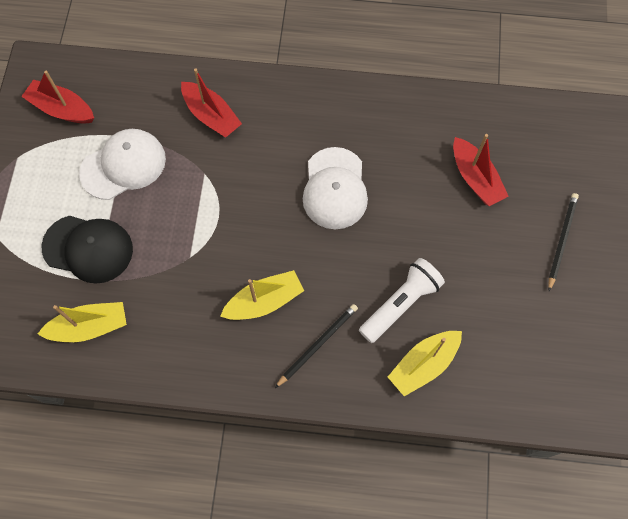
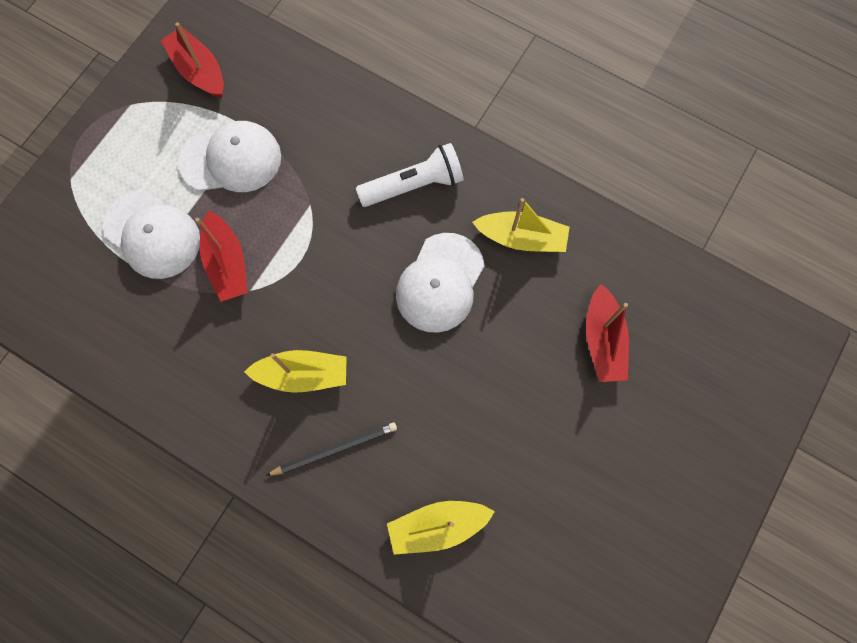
camera: 25 degrees right, 5 degrees up
(88, 248) = (152, 234): black cap -> white cap
(89, 327) = (113, 319): yellow boat -> yellow boat (521, 238)
(211, 115) = (348, 143): red boat -> red boat (227, 263)
(400, 304) = (446, 445): white flashlight -> white flashlight (414, 185)
(561, 240) = (666, 457): black pencil -> none

